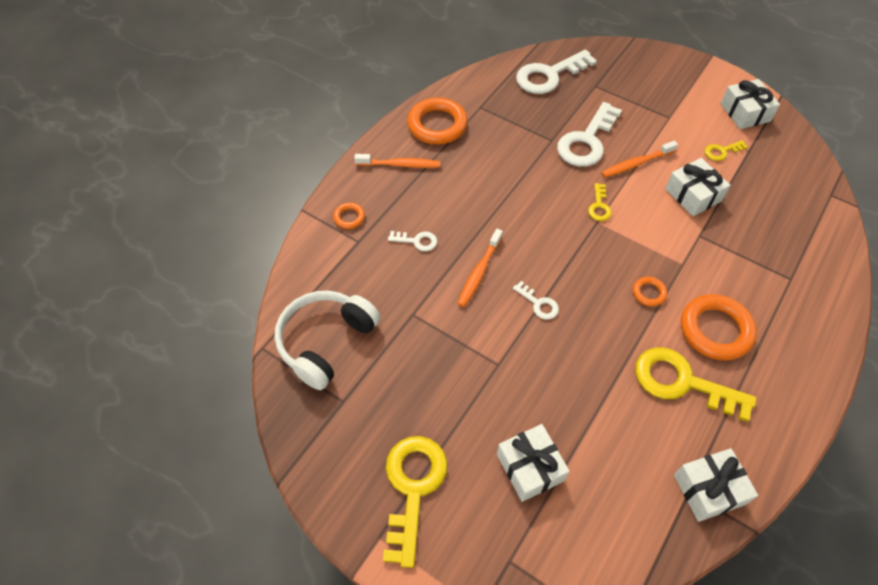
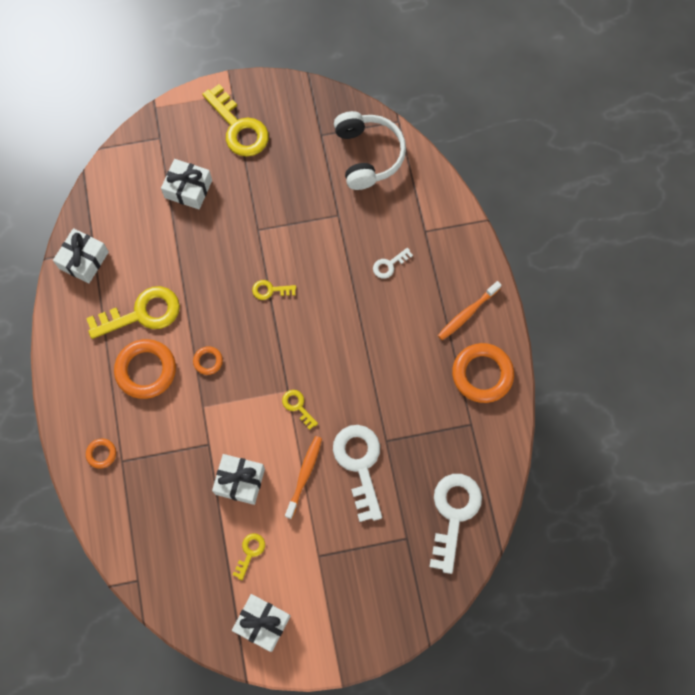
camera: 135 degrees right, 15 degrees up
(349, 217) = (451, 242): orange ring -> orange ring (101, 454)
(479, 272) = (327, 279): orange toothbrush -> none
(539, 304) = (270, 290): white key -> yellow key

